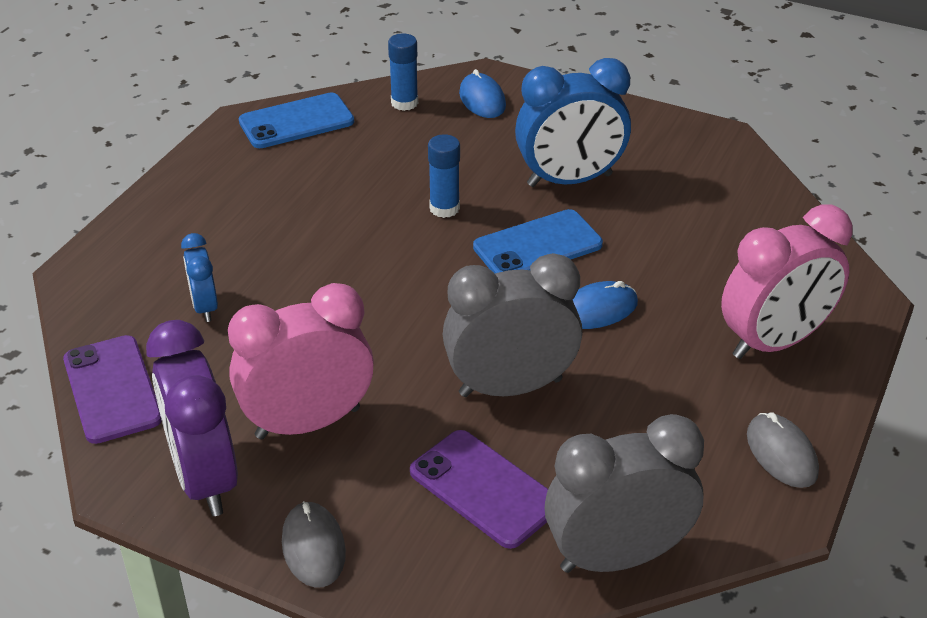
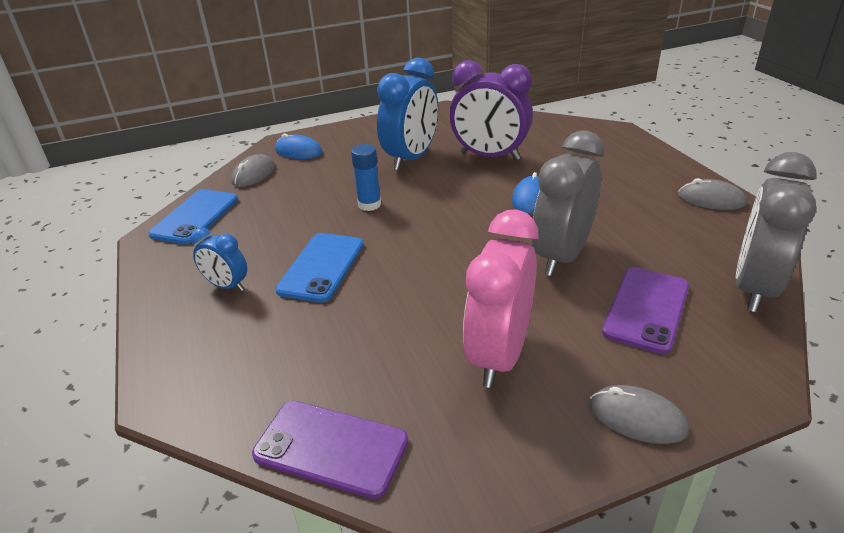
camera: 45 degrees left, 5 degrees down
(205, 307) = (310, 346): blue clock -> blue clock (227, 286)
(205, 478) = (501, 442): purple clock -> purple clock (489, 156)
(404, 103) = (254, 174): blue glue stick -> grey mouse
(484, 489) = (646, 309): purple phone -> purple phone turned 60 degrees counterclockwise
(538, 246) = (450, 191): blue phone -> blue phone (322, 267)
(774, 342) = (621, 164): pink clock -> none

